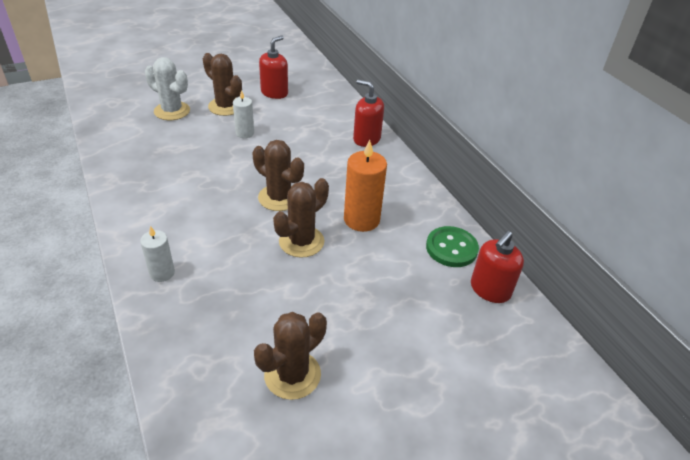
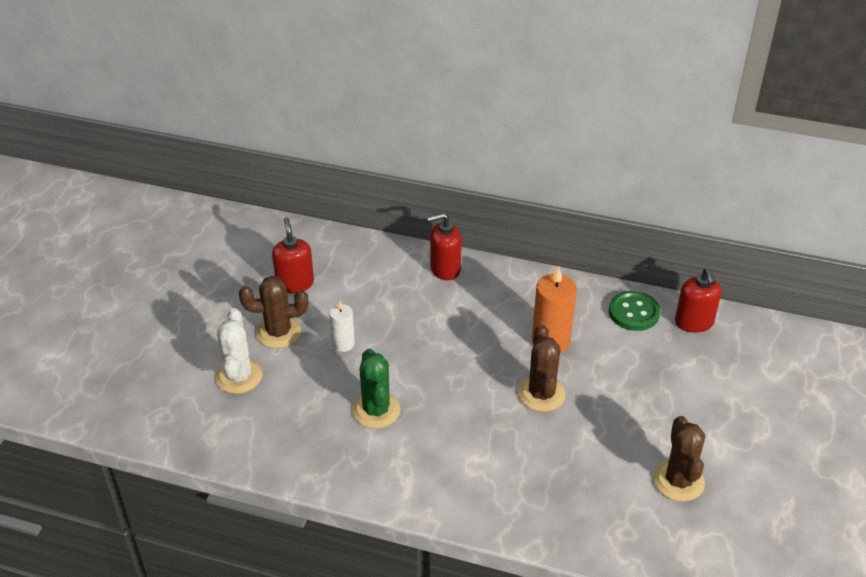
camera: 45 degrees left, 0 degrees up
(162, 273) = (494, 504): white candle -> none
(172, 111) = (239, 376): white cactus -> white cactus turned 75 degrees counterclockwise
(199, 174) = (376, 410): none -> green cactus
(279, 198) = (469, 375): brown cactus -> none

